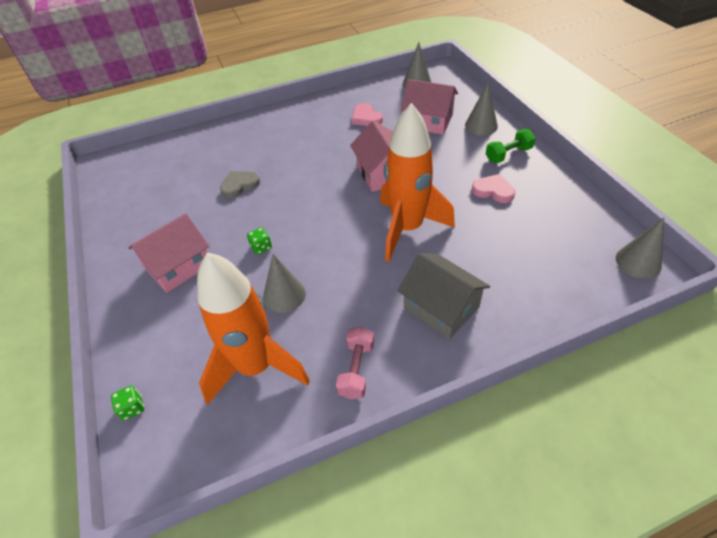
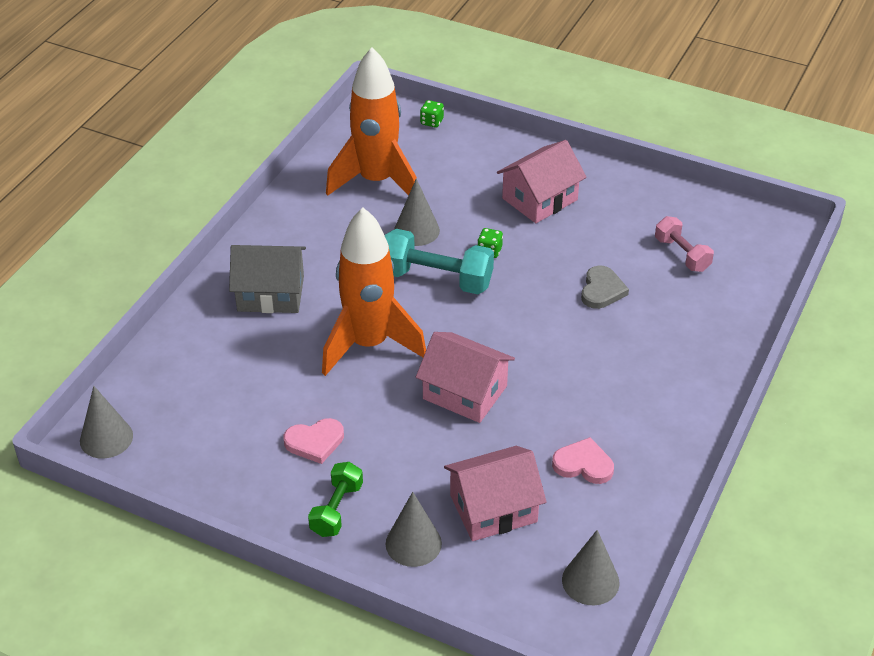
camera: 135 degrees right, 5 degrees down
(178, 266) = (539, 199): pink house -> pink house turned 45 degrees clockwise
(317, 248) = (436, 279): none -> turquoise dumbbell
(356, 369) = (299, 219): pink dumbbell -> pink dumbbell (682, 254)

